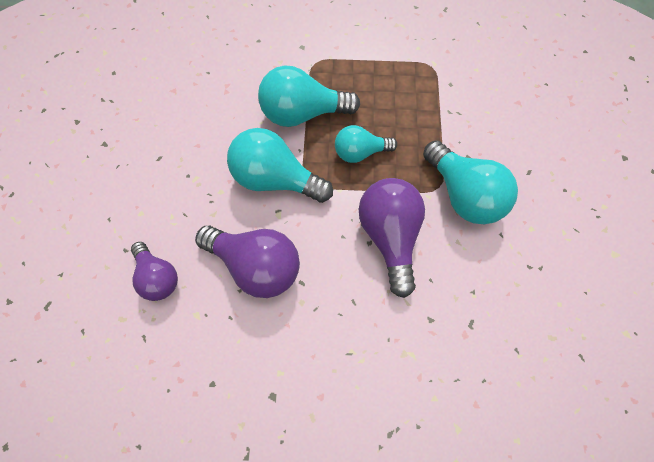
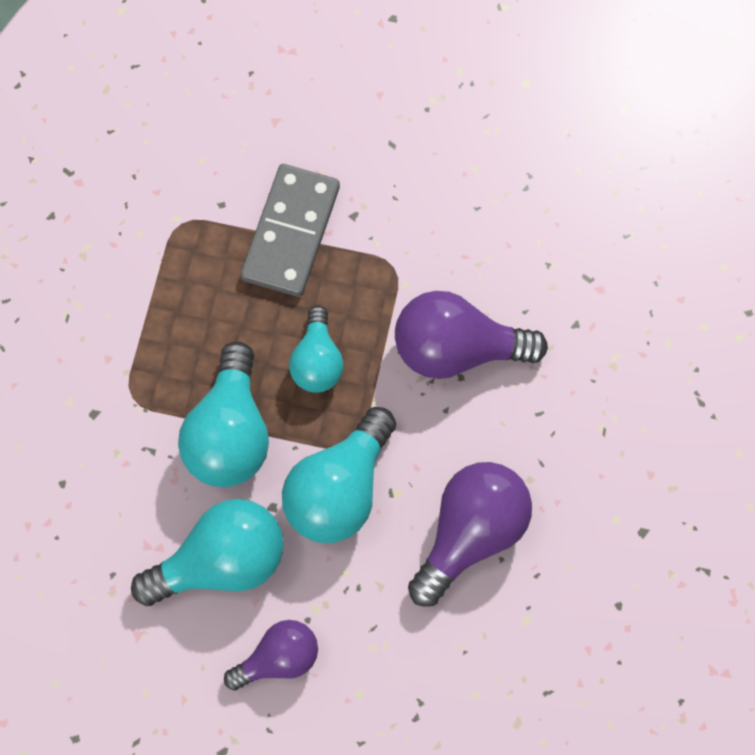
camera: 80 degrees left, 5 degrees up
(158, 277) = (465, 670): purple light bulb -> purple light bulb (278, 658)
(444, 123) = (290, 232): none -> grey domino
(463, 195) = (411, 239): turquoise light bulb -> turquoise light bulb (221, 561)

